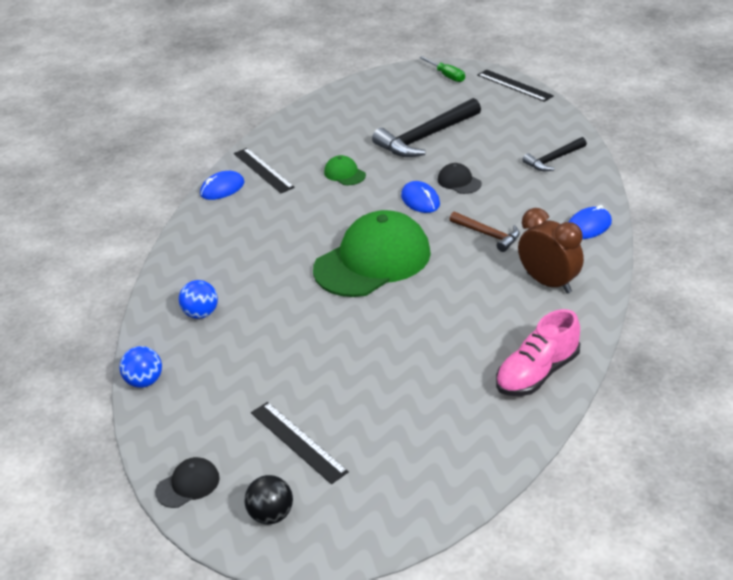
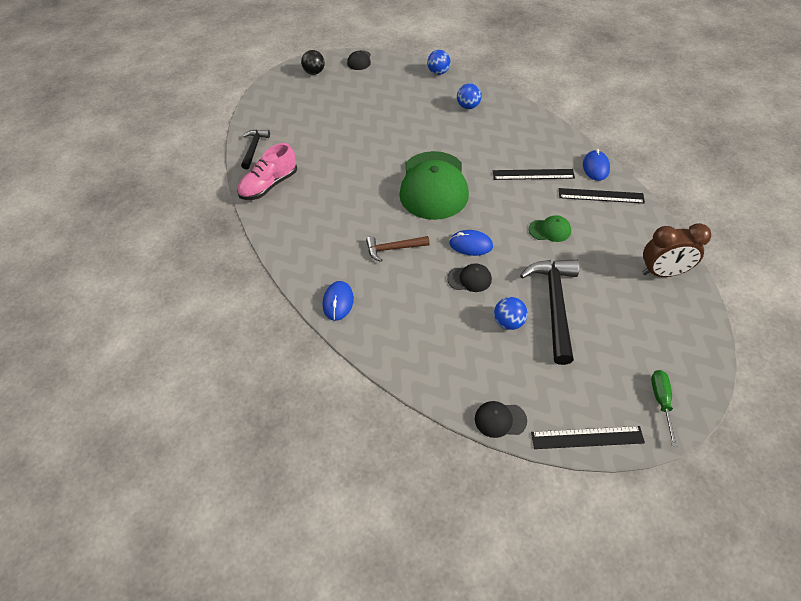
camera: 130 degrees right, 15 degrees up
(298, 441) = (340, 95): black ruler -> black ruler (533, 174)
(446, 76) = (661, 402): green screwdriver -> green screwdriver turned 90 degrees clockwise
(473, 146) = (508, 322): none -> blue ball
(537, 373) = (269, 185): pink shoe -> pink shoe turned 135 degrees counterclockwise
(549, 283) = (318, 240): brown clock -> brown clock (663, 273)
(553, 160) = (433, 354): black hammer -> black hammer (254, 148)
(555, 114) = (500, 419): none -> black cap

